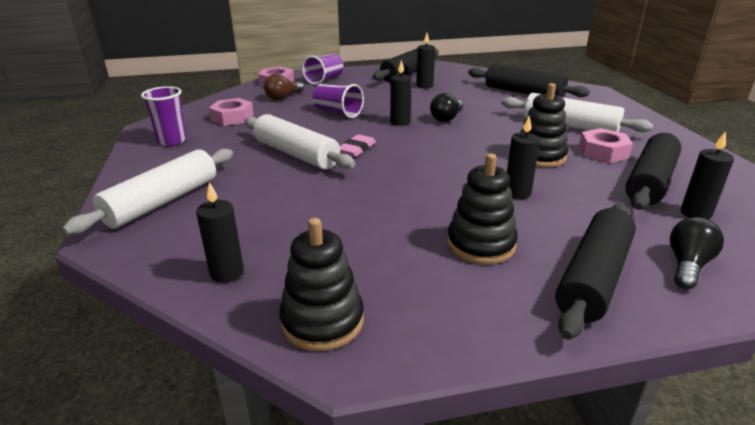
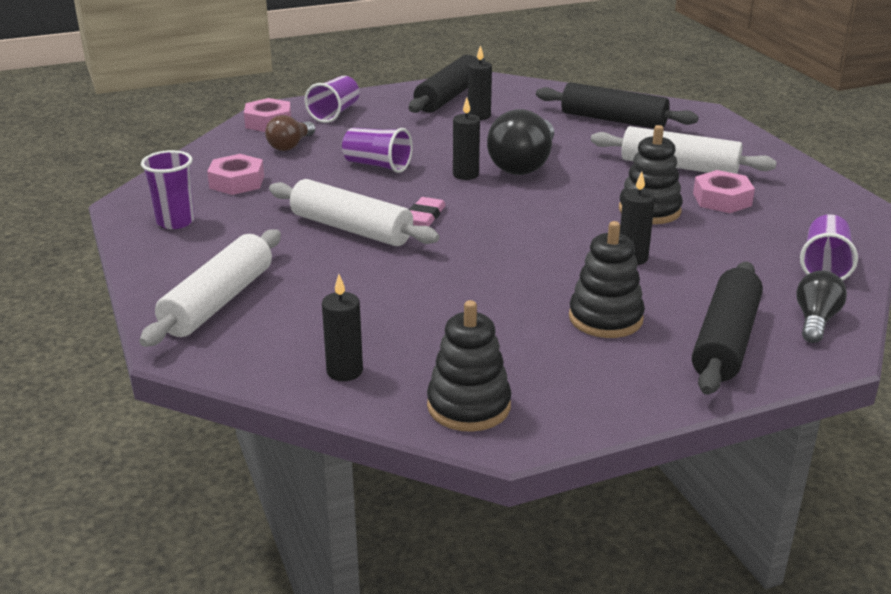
camera: 10 degrees left, 0 degrees up
(446, 118) = (523, 165): black light bulb -> black light bulb, size x1.74
(650, 182) = (776, 233): black rolling pin -> none
(695, 213) = (824, 266): black candle -> purple cup

